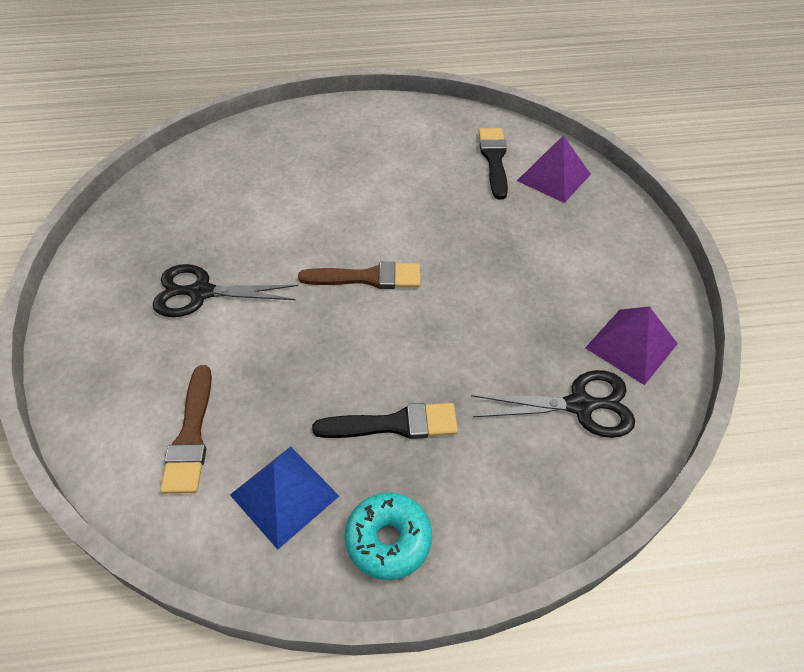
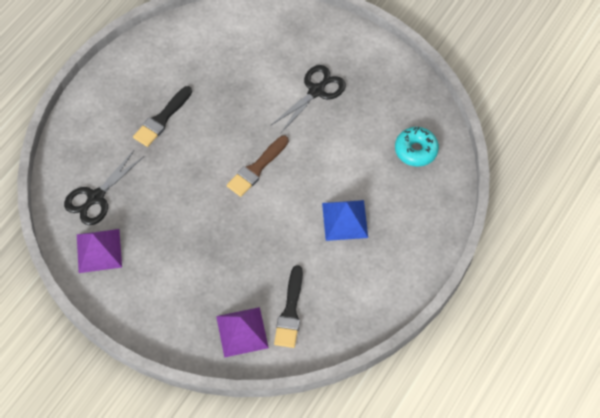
camera: 130 degrees right, 10 degrees up
(191, 436) = (231, 45): brown brush -> none
(284, 495) = (170, 61): blue pyramid -> blue pyramid (345, 220)
(388, 540) = (116, 82): turquoise donut -> turquoise donut (416, 150)
(494, 159) = (290, 311): black brush -> black brush turned 60 degrees clockwise

